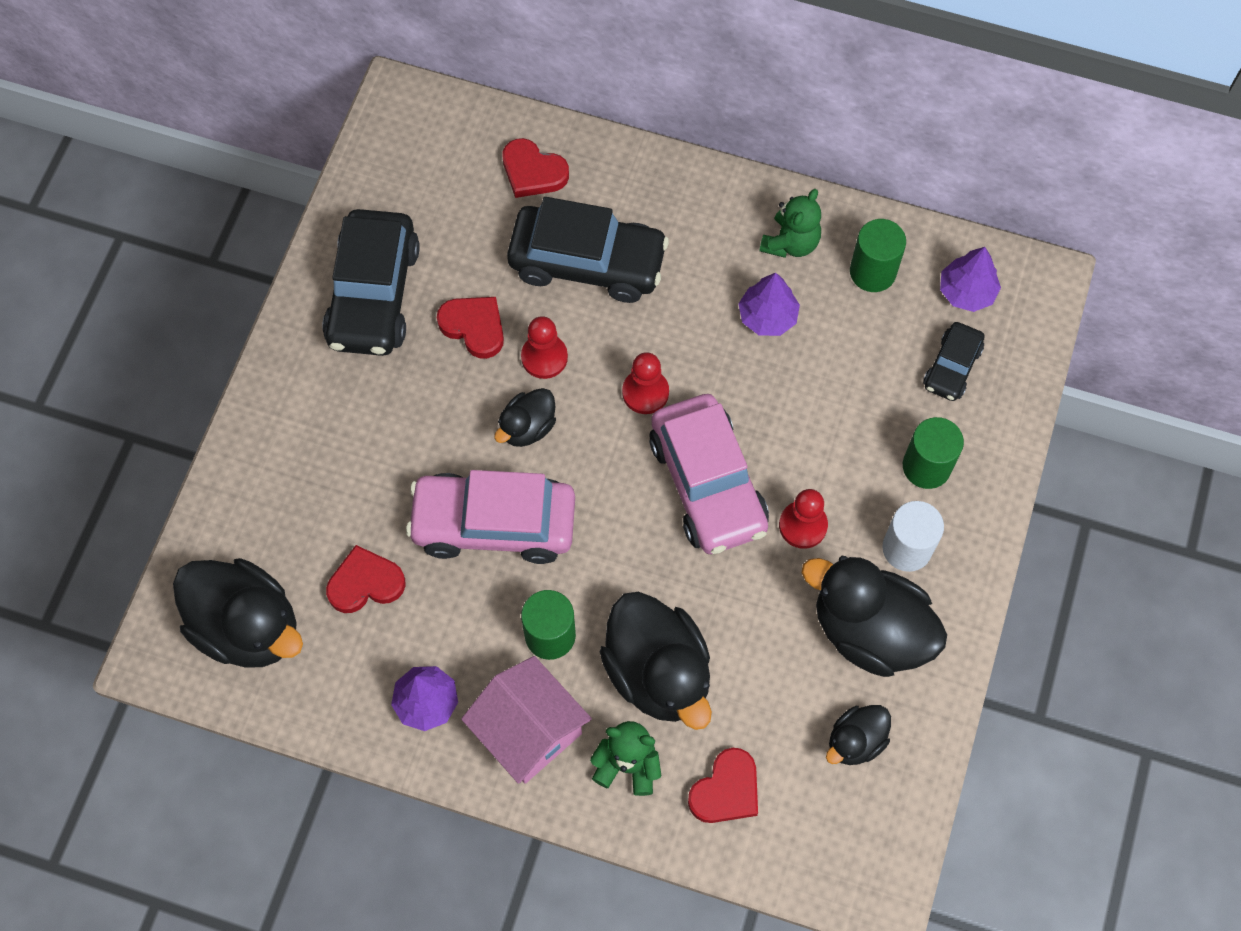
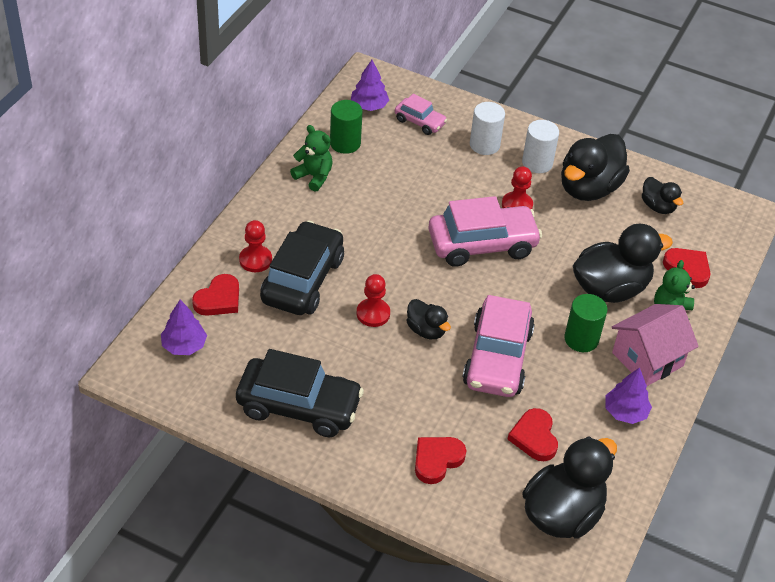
camera: 85 degrees left, 20 degrees down
(474, 327) = (340, 349): red heart -> red heart (437, 460)
(645, 392) = (410, 265): red pawn -> red pawn (255, 260)
(767, 316) = (366, 196): purple tree -> purple tree (184, 346)
(926, 466) = (484, 145): green cylinder -> white cylinder
(952, 367) = (420, 122): black car -> pink car

